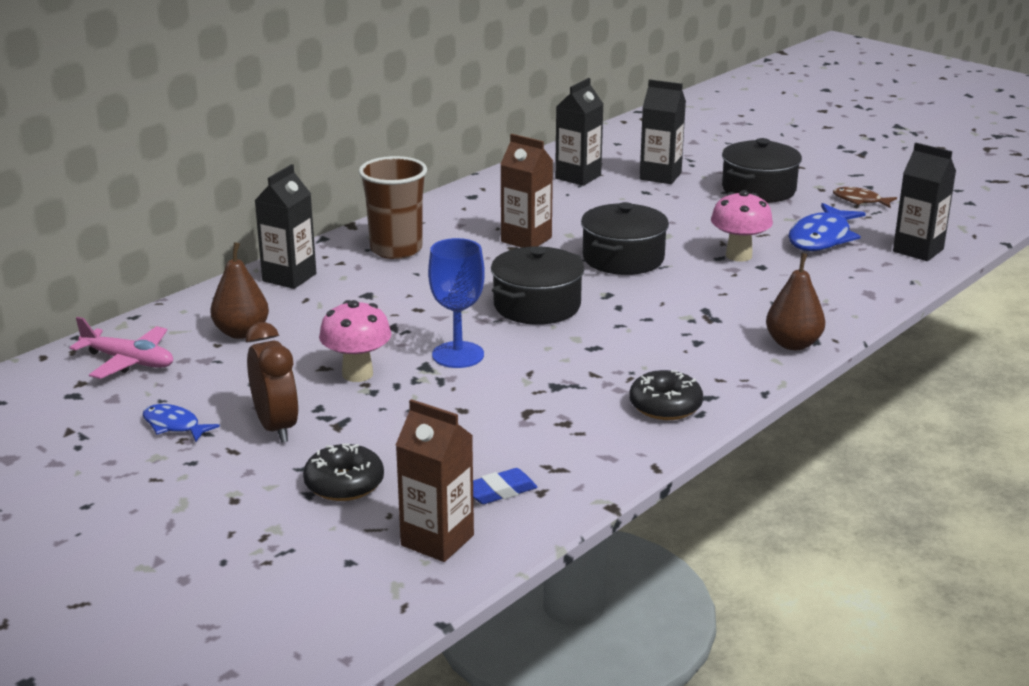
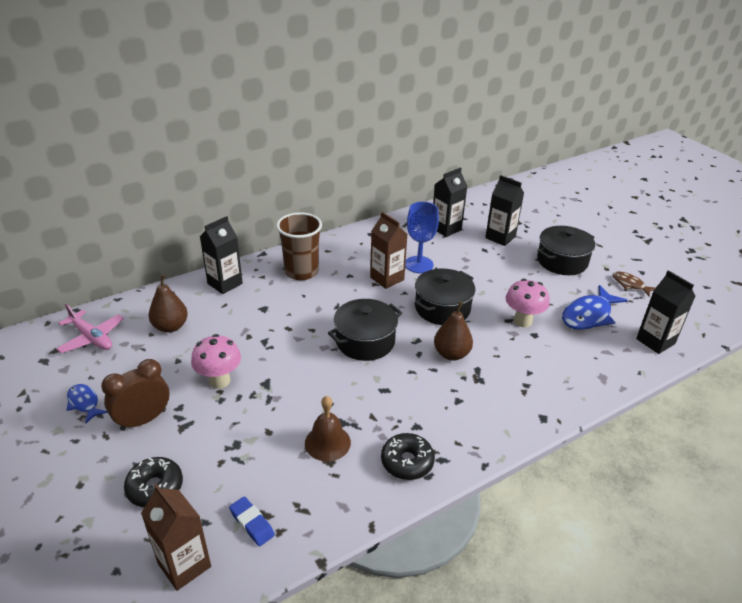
camera: 15 degrees right, 10 degrees up
(276, 427) = (143, 420): brown clock -> brown clock turned 120 degrees counterclockwise
(458, 355) = (291, 377): blue goblet -> blue goblet (419, 264)
(500, 491) = (252, 523): blue eraser -> blue eraser turned 60 degrees clockwise
(550, 406) = (327, 442): none -> brown bell
(793, 344) = (526, 418): brown pear -> brown pear (451, 354)

